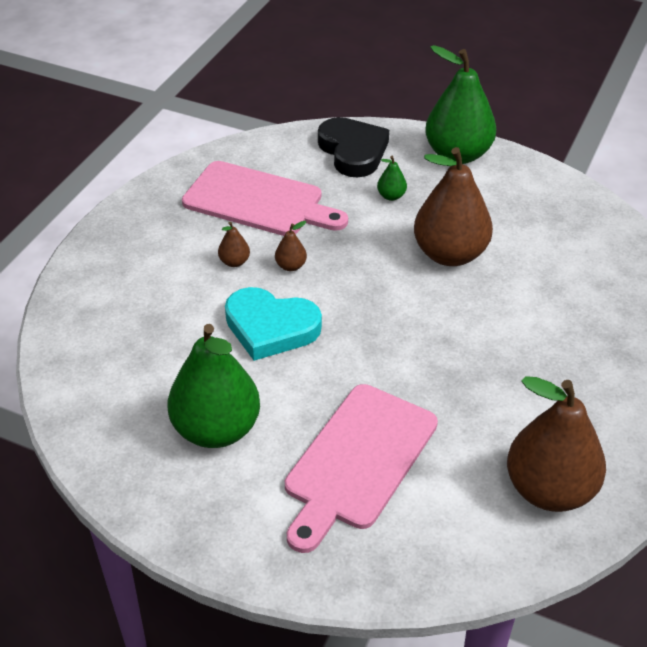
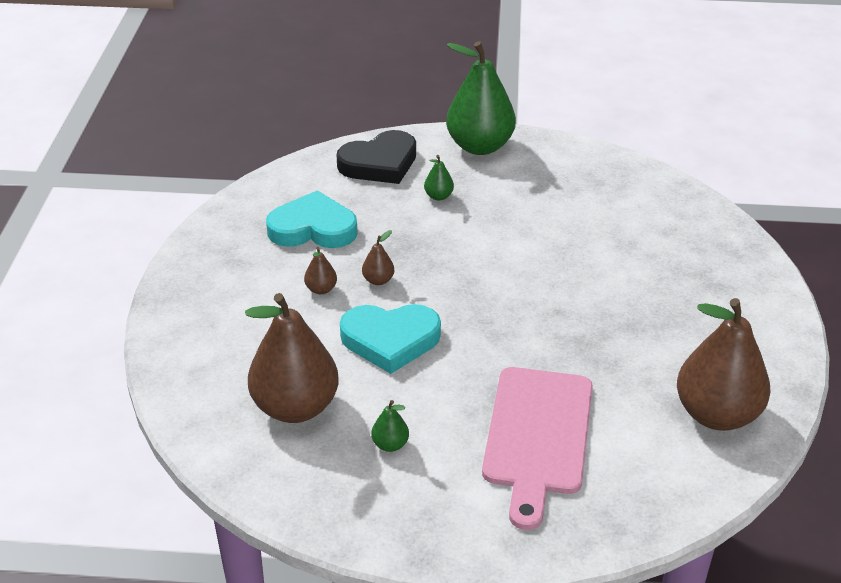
camera: 20 degrees left, 5 degrees down
(216, 430) = (390, 444): green pear -> green pear, size x0.41
(258, 201) = (313, 228): pink cutting board -> turquoise heart
(353, 151) = (379, 163): black heart -> black heart turned 105 degrees clockwise
(450, 254) = (521, 236): brown pear -> brown pear (295, 407)

